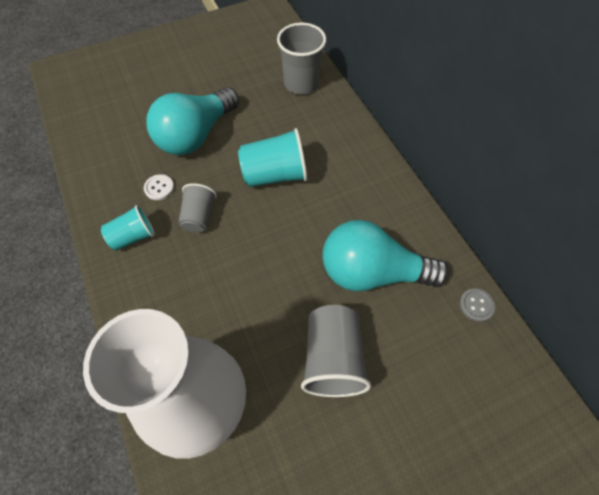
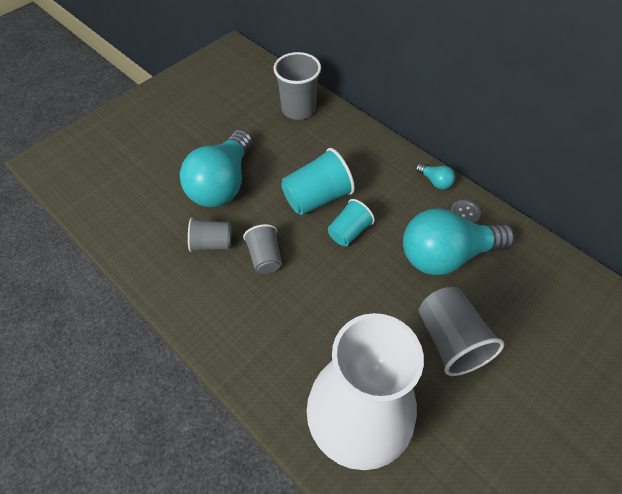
camera: 20 degrees left, 5 degrees down
(133, 236) = (210, 296): turquoise cup -> turquoise cup (349, 232)
(159, 188) = (212, 243): white button -> grey cup
(399, 194) = (435, 181): none -> turquoise light bulb
(476, 305) = (544, 254): grey button -> grey button (465, 213)

